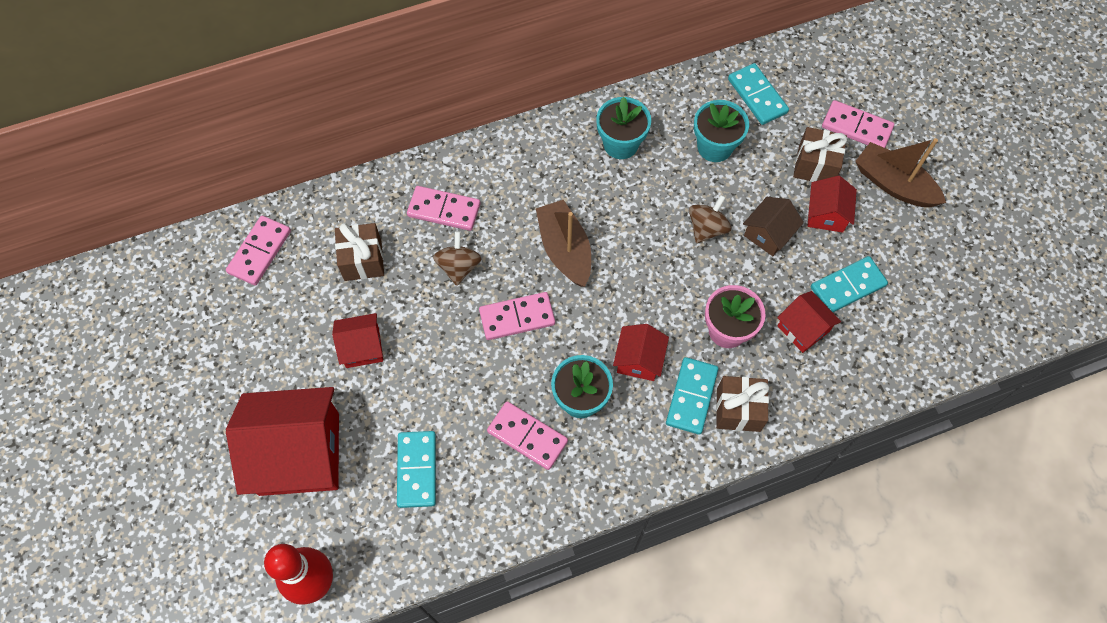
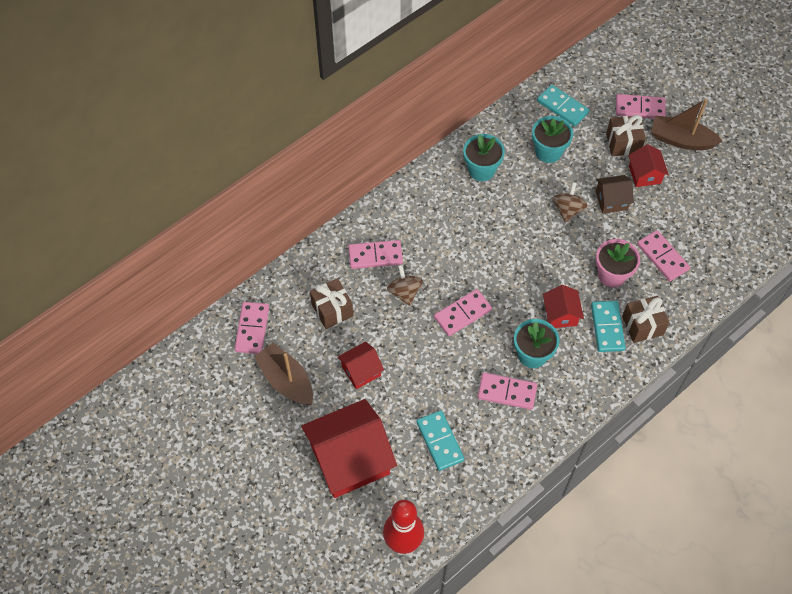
camera: 20 degrees left, 5 degrees down
(565, 249) = (475, 256): brown boat -> brown boat (286, 380)
(768, 234) = (611, 200): brown house -> brown house turned 60 degrees clockwise
(803, 329) = (662, 257): red house -> pink domino
(847, 286) = (680, 219): turquoise domino -> none

